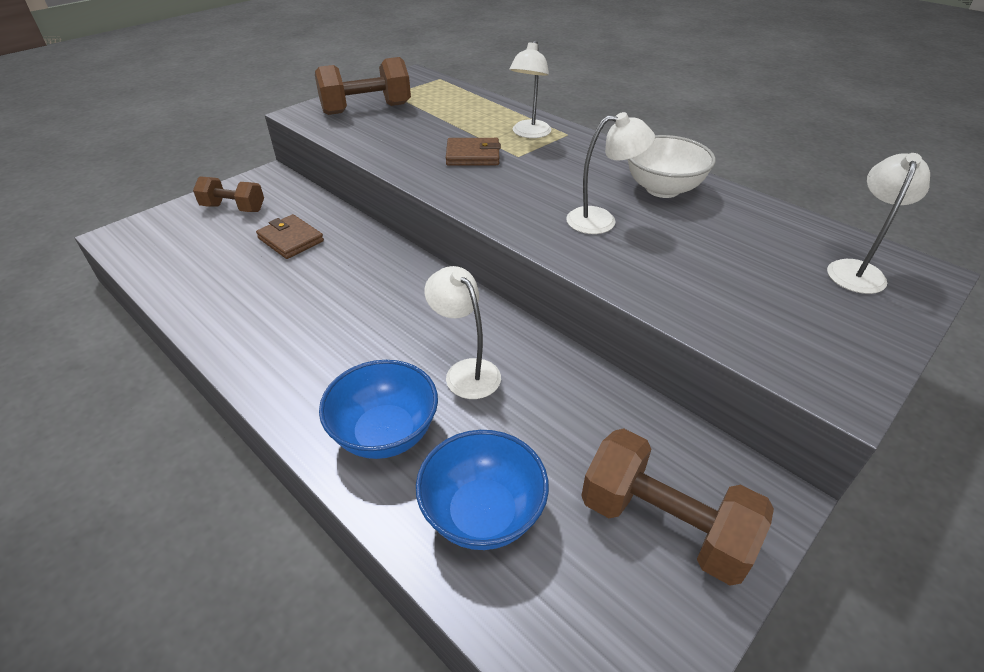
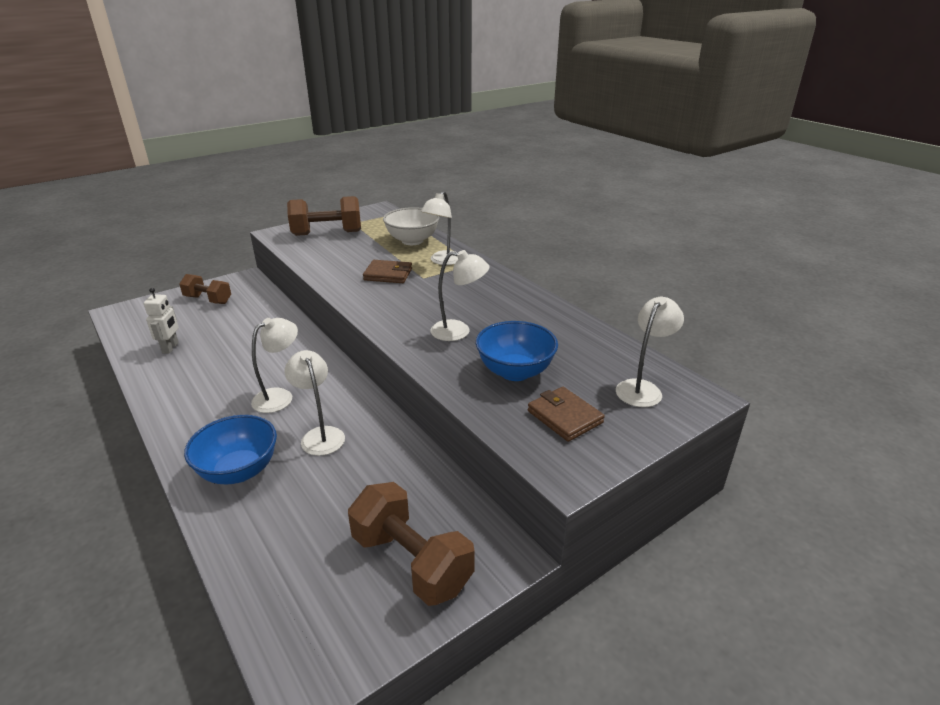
camera: 10 degrees right, 10 degrees down
(213, 277) = (170, 348): none -> white robot
(291, 240) = (238, 326): brown wallet -> brown wallet (564, 417)
(389, 326) = (280, 396): none -> white lamp
(482, 513) = (281, 534): blue bowl -> blue bowl (515, 371)
(662, 189) = (523, 312): white bowl -> white bowl (412, 241)

